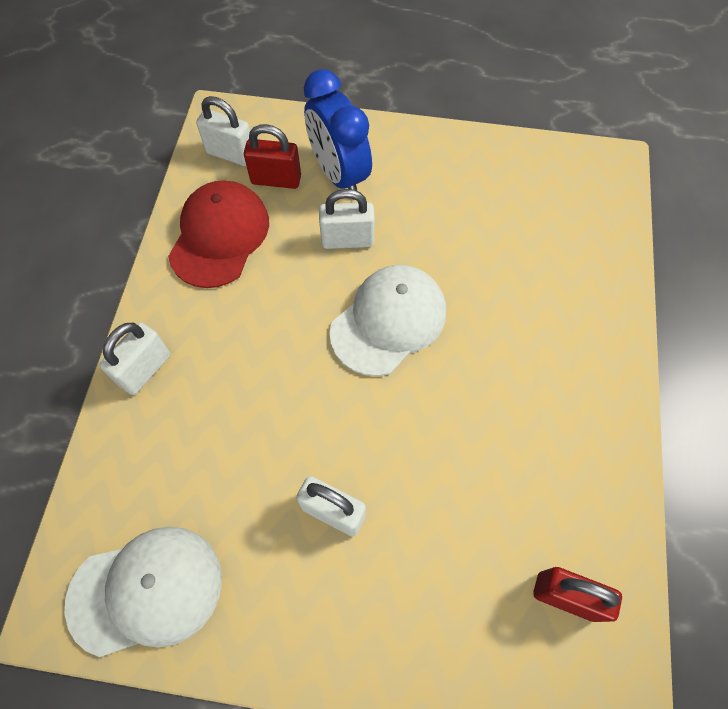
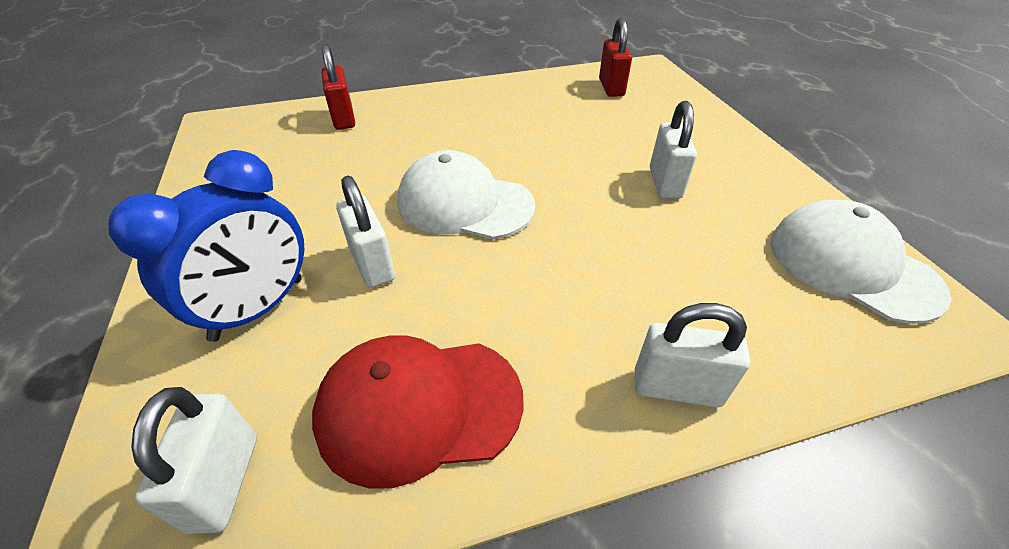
camera: 115 degrees left, 20 degrees down
(276, 180) = (281, 380): red padlock -> red padlock (344, 118)

